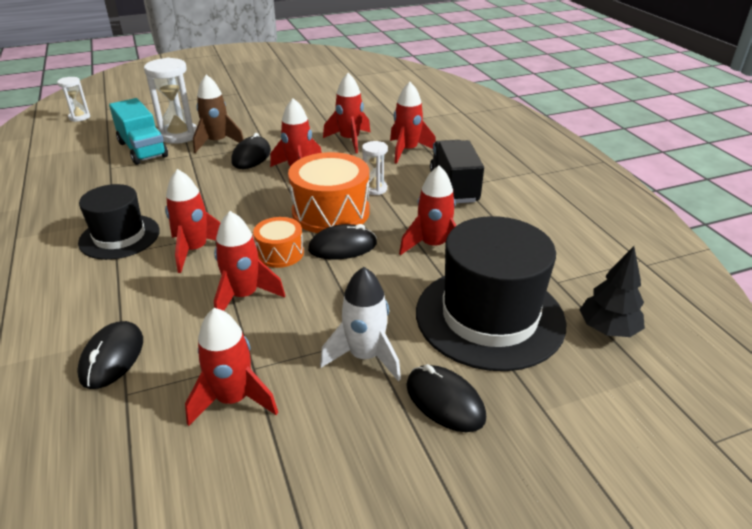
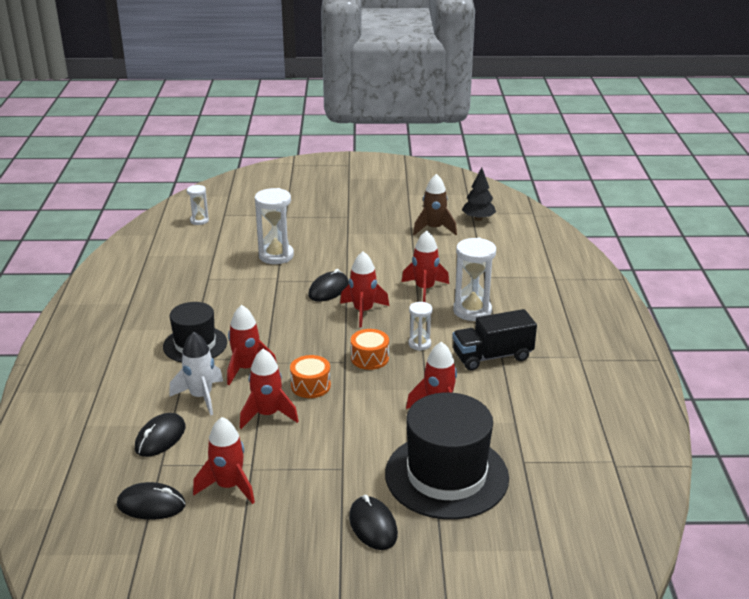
camera: 20 degrees right, 5 degrees down
(142, 149) = (240, 265): turquoise truck -> none
(217, 142) = (305, 269): brown rocket -> brown rocket (434, 229)
(331, 212) = (369, 358): orange drum -> orange drum, size x0.55
(342, 247) = (363, 391): black mouse -> black mouse (151, 505)
(365, 356) = (333, 481): white rocket -> white rocket (201, 397)
(407, 151) = (472, 311): red rocket -> white hourglass
(454, 187) = (492, 356): black truck -> black truck turned 120 degrees counterclockwise
(608, 329) = (536, 508): black tree -> black tree (478, 219)

